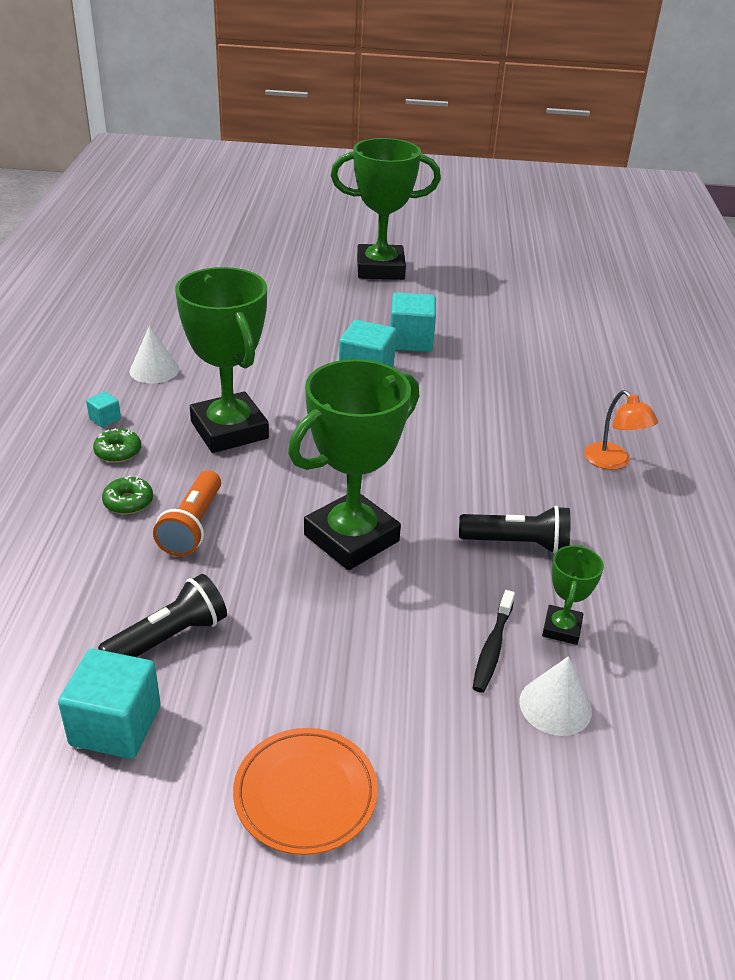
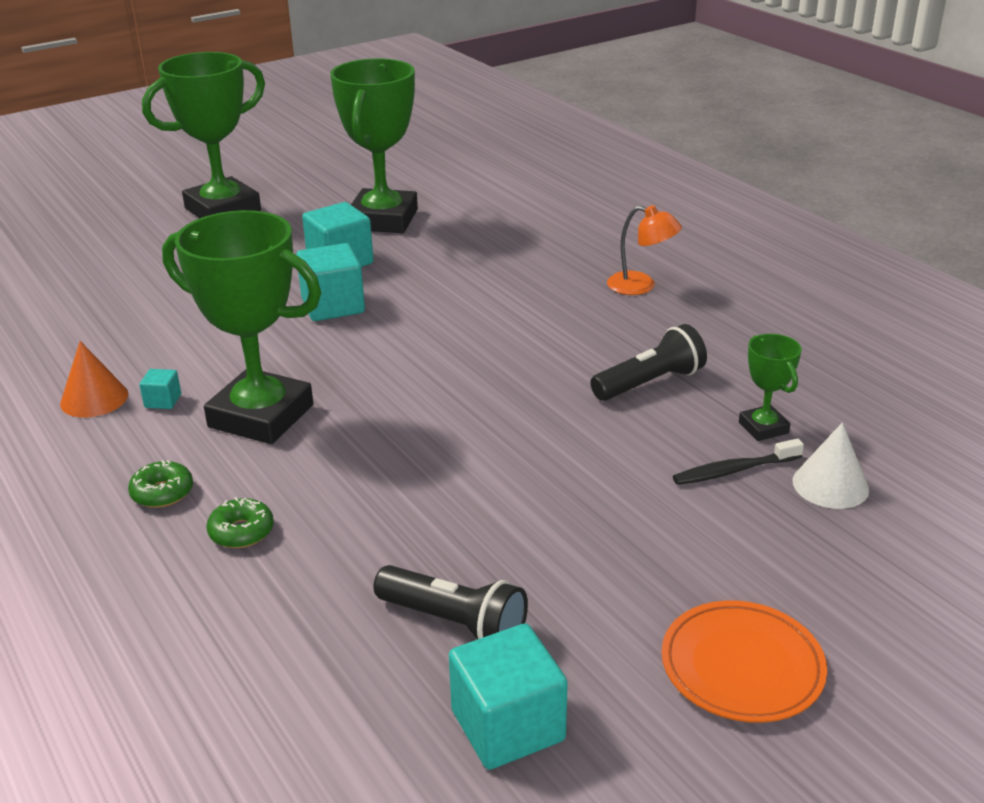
camera: 35 degrees left, 5 degrees down
(105, 419) = (101, 470): turquoise cube -> turquoise cube (163, 401)
(154, 370) = (94, 398): white cone -> orange cone
(169, 638) = (454, 623): black flashlight -> black flashlight turned 105 degrees clockwise
(193, 526) = (342, 517): orange flashlight -> none
(351, 538) = (508, 449): green trophy -> green trophy (383, 219)
(492, 648) = (733, 470): black toothbrush -> black toothbrush turned 90 degrees clockwise

